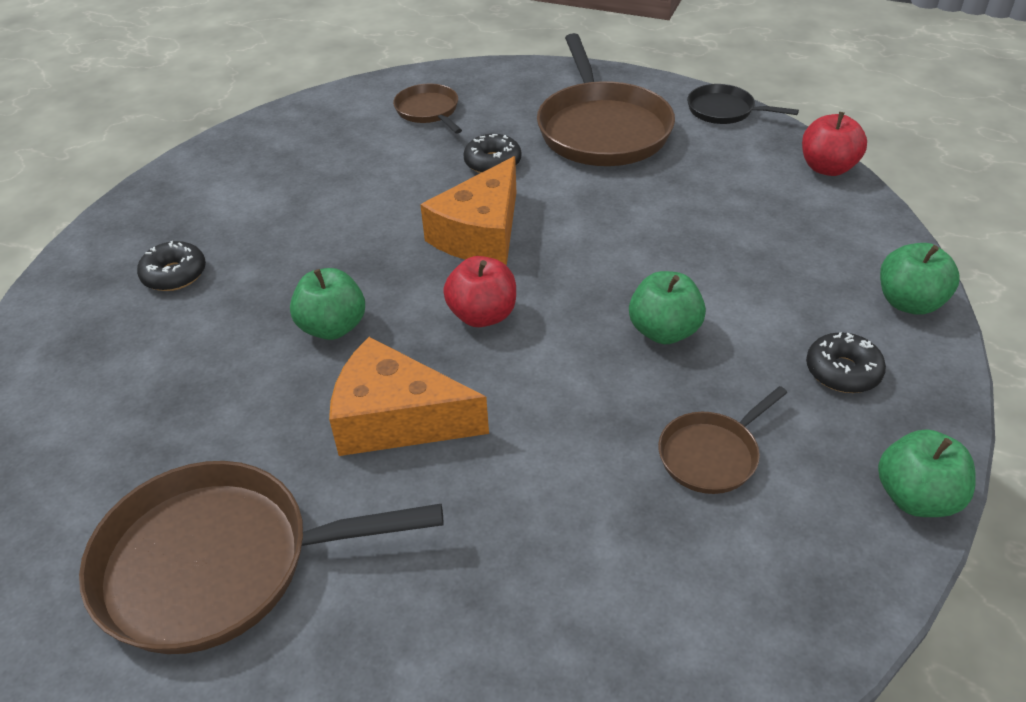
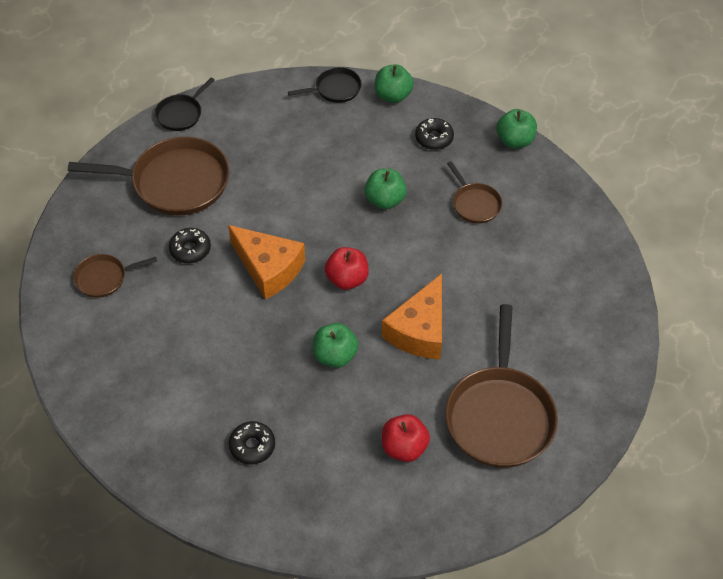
camera: 80 degrees left, 10 degrees up
(827, 168) = (265, 86): red apple -> red apple (404, 447)
(874, 235) = (335, 89): none -> black pan

